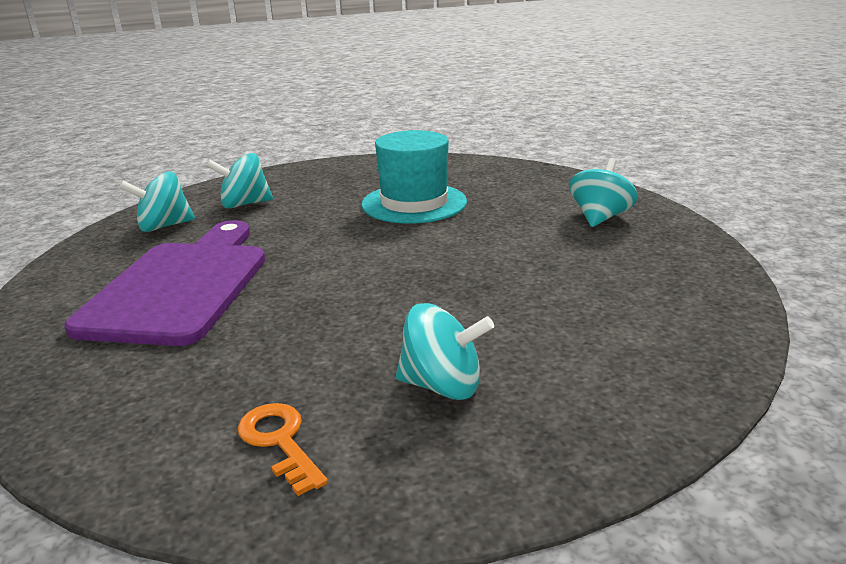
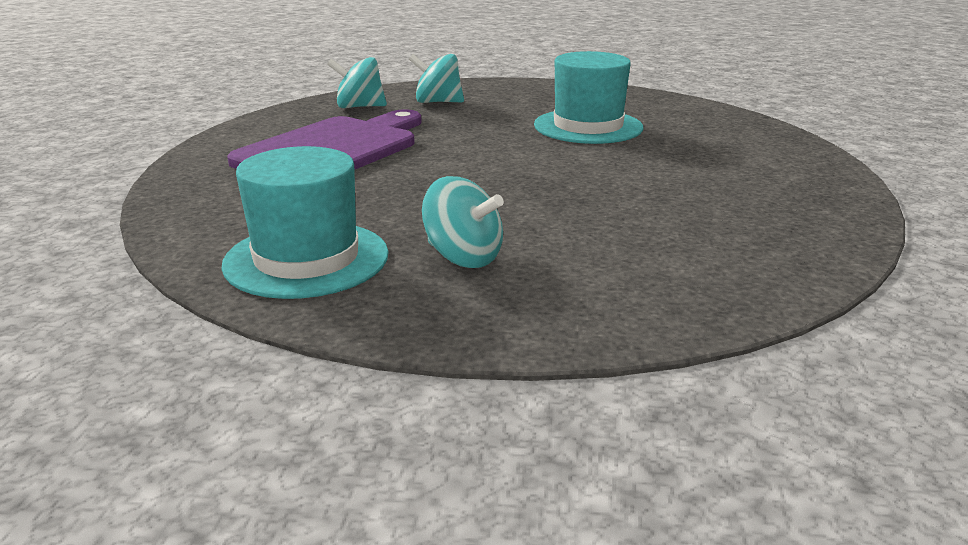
camera: 25 degrees right, 0 degrees up
(279, 441) = (306, 259): orange key -> turquoise hat
(600, 218) = (765, 171): turquoise spinning top -> none

